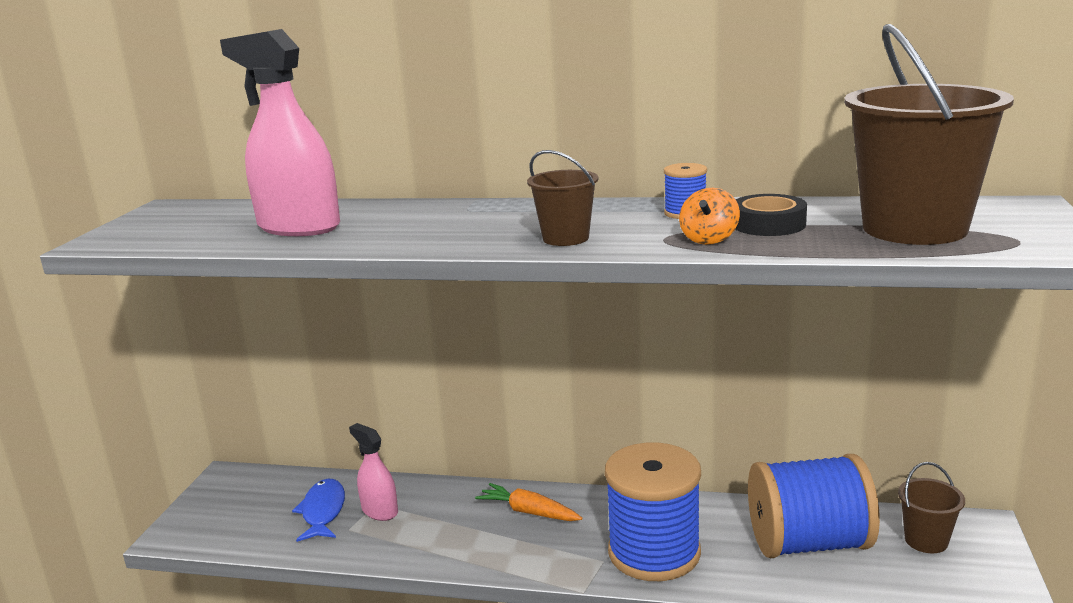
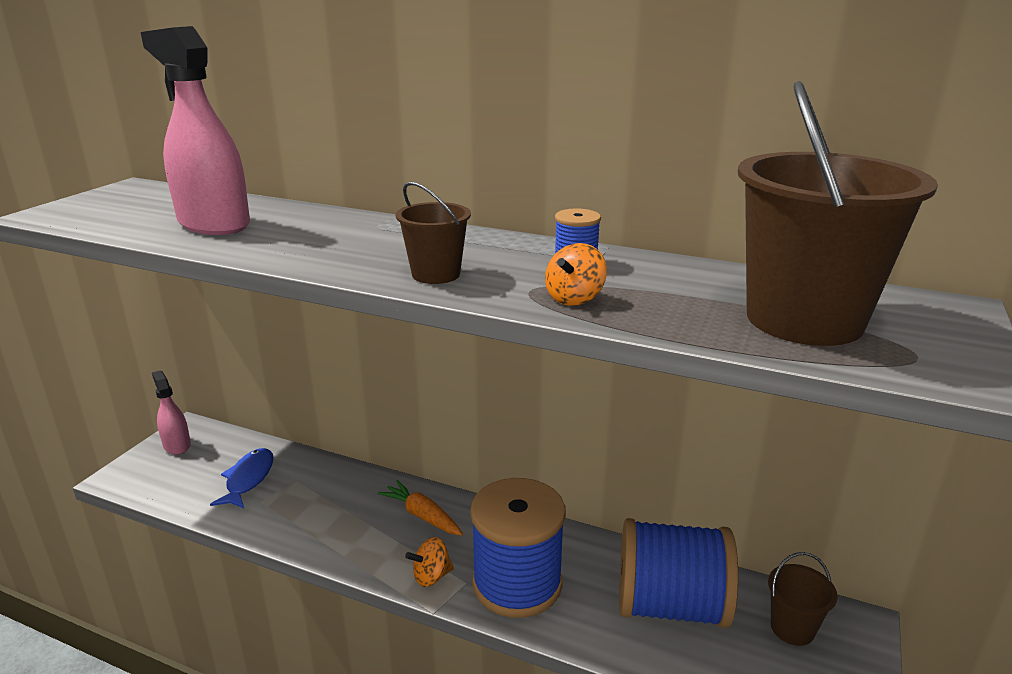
camera: 10 degrees right, 5 degrees up
(379, 511) = (295, 488): pink spray bottle -> pink spray bottle (177, 445)
(565, 562) = (431, 576): none -> orange spinning top
(768, 224) = (649, 289): black tape -> none

